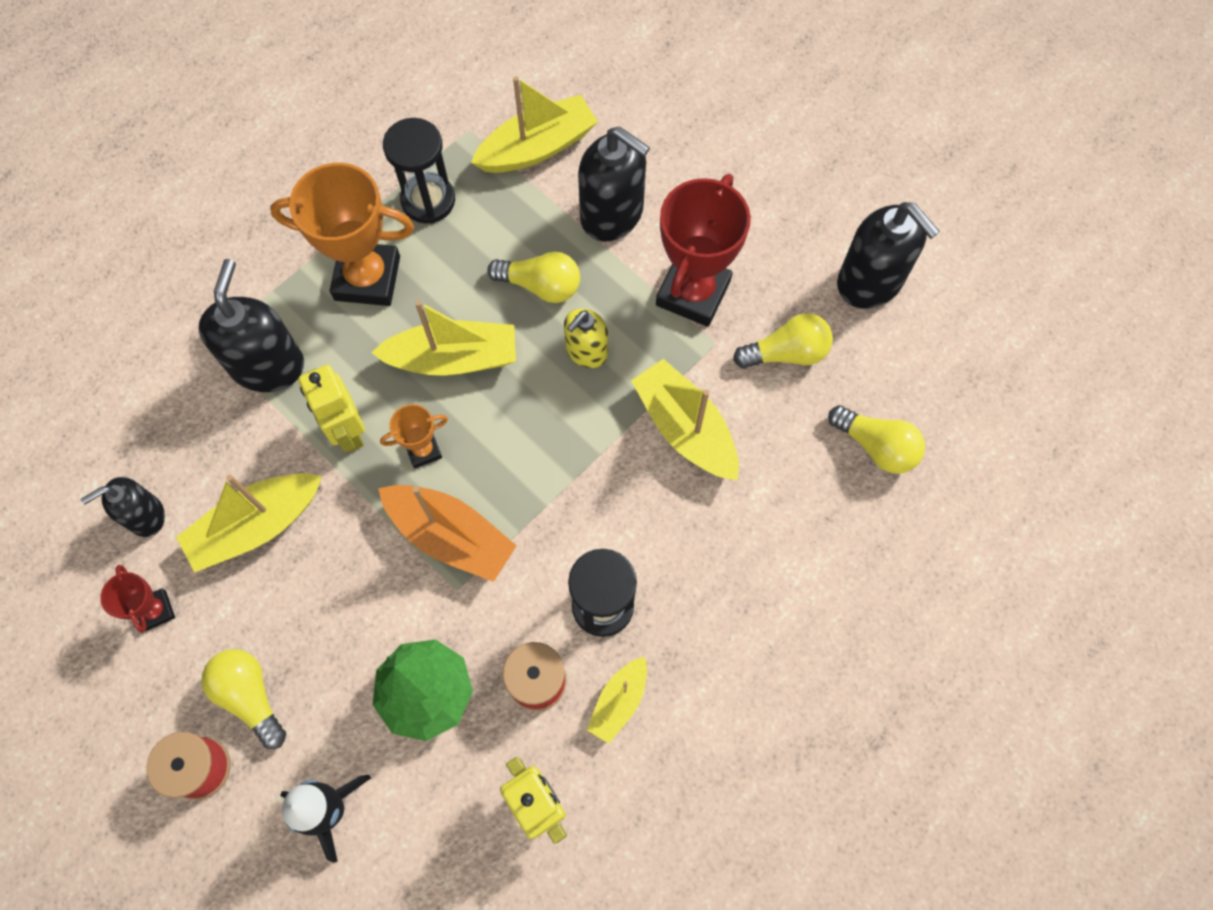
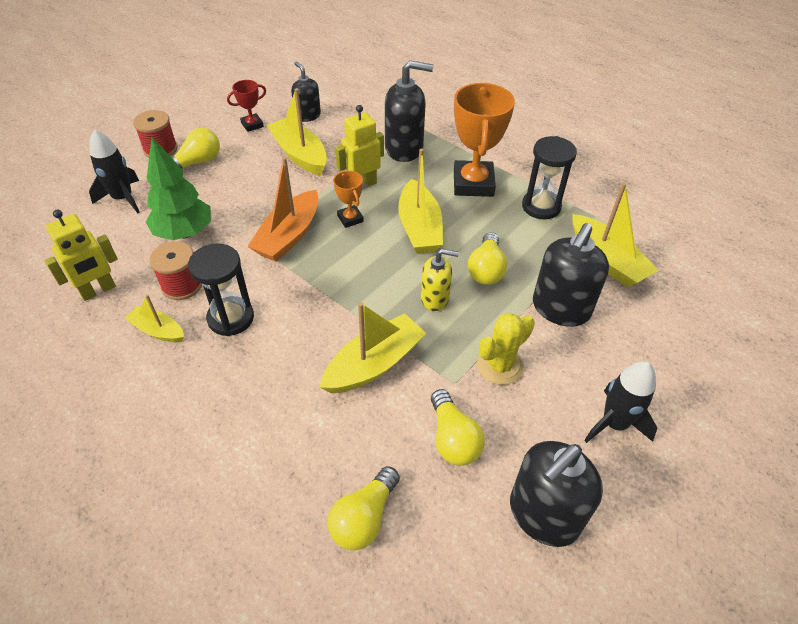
camera: 85 degrees right, 20 degrees down
(586, 351) = (435, 298): yellow soap dispenser -> yellow soap dispenser turned 150 degrees clockwise
(693, 293) = (500, 365): red trophy -> yellow cactus
(770, 197) = (614, 423): none -> black rocket

